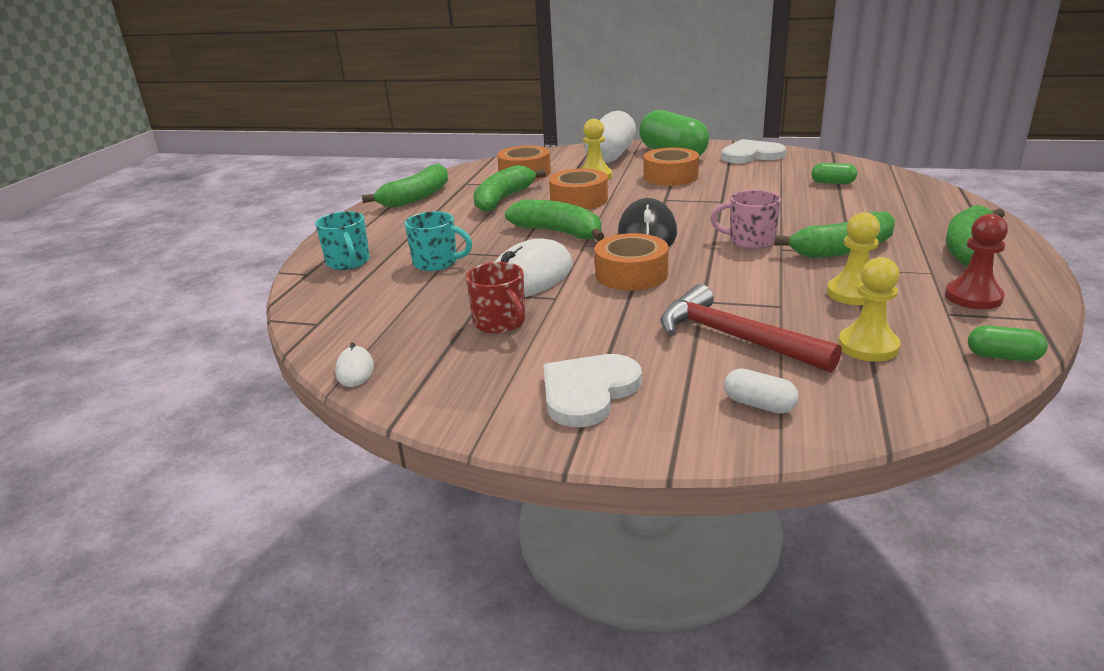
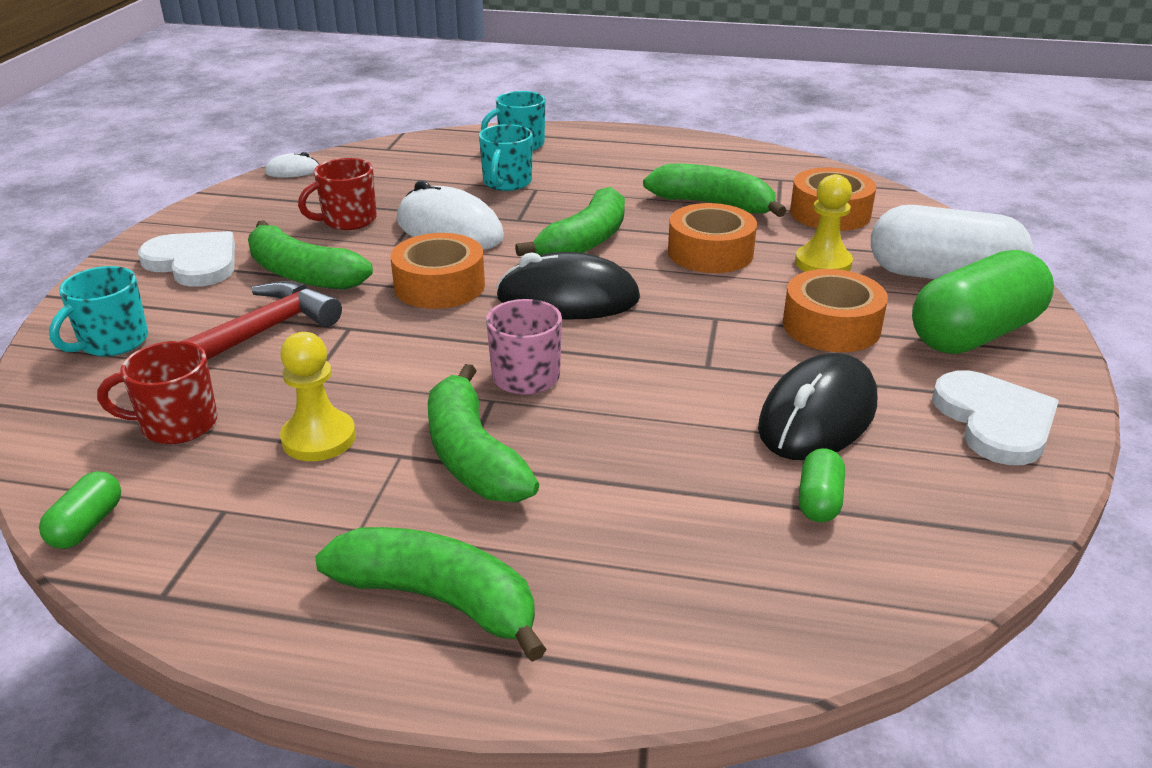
camera: 85 degrees right, 5 degrees up
(416, 197) = (719, 156): green banana -> green banana (302, 274)
(759, 404) = (112, 342): white capsule -> turquoise mug
(762, 181) = (818, 416): none -> black mouse
(868, 346) = (177, 424): yellow pawn -> red mug
(973, 297) = (257, 548): red pawn -> none

